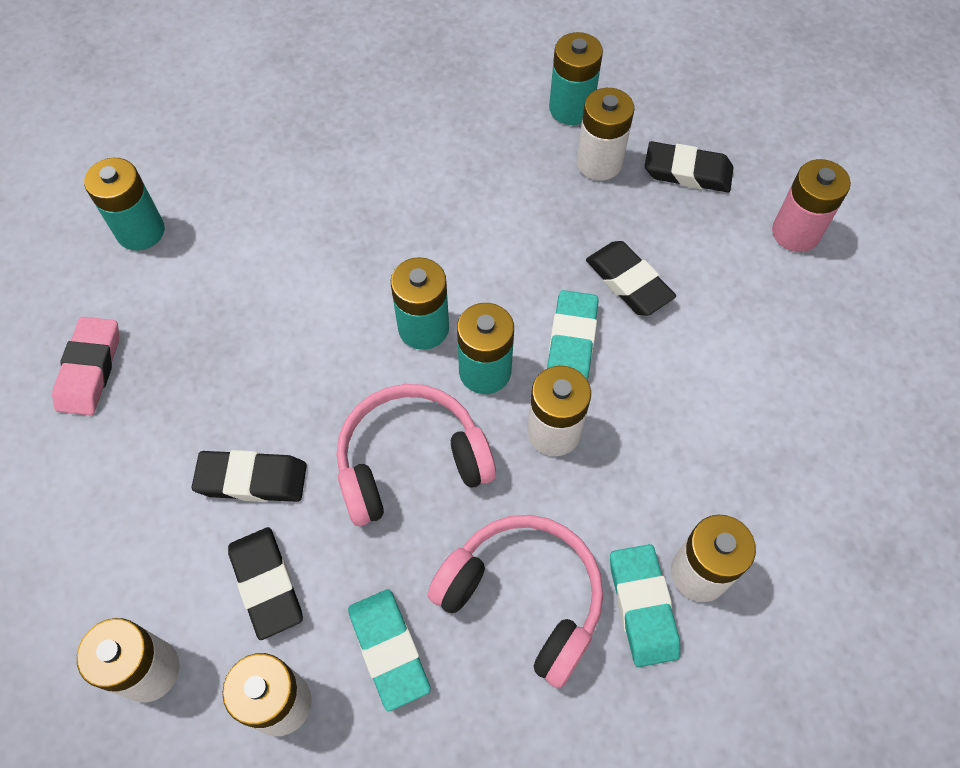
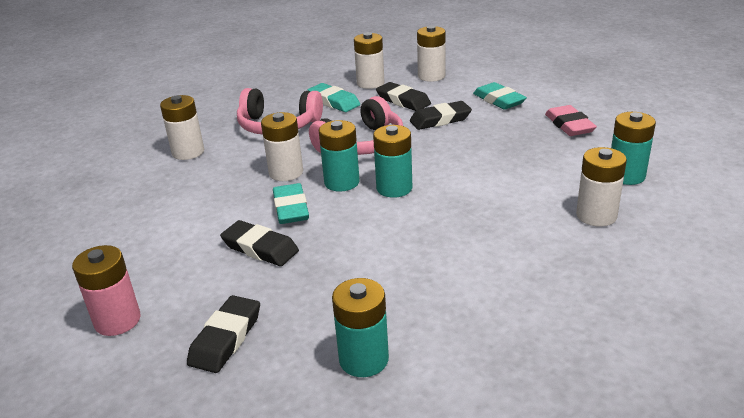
camera: 160 degrees right, 30 degrees down
(599, 163) = (314, 319): white battery -> white battery (596, 215)
(642, 606) = (217, 137): turquoise eraser -> turquoise eraser (499, 100)
(687, 172) = (226, 338): black eraser -> black eraser turned 60 degrees counterclockwise

